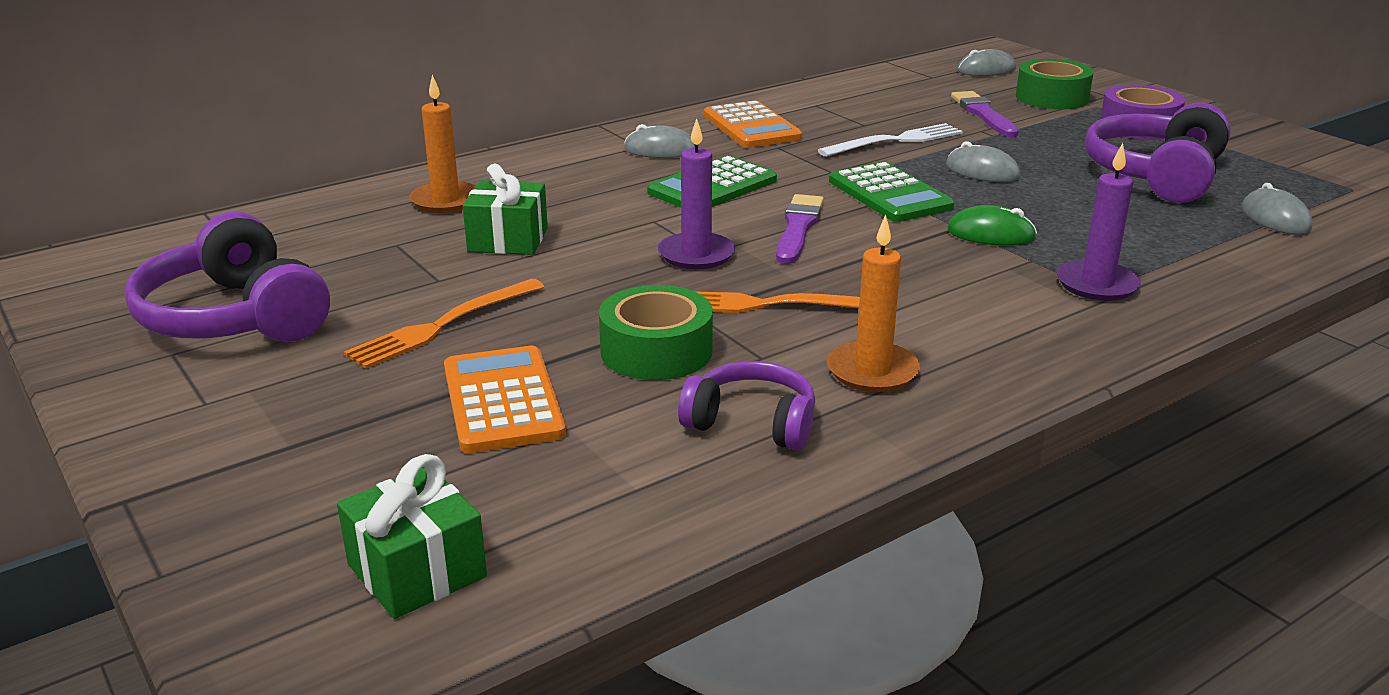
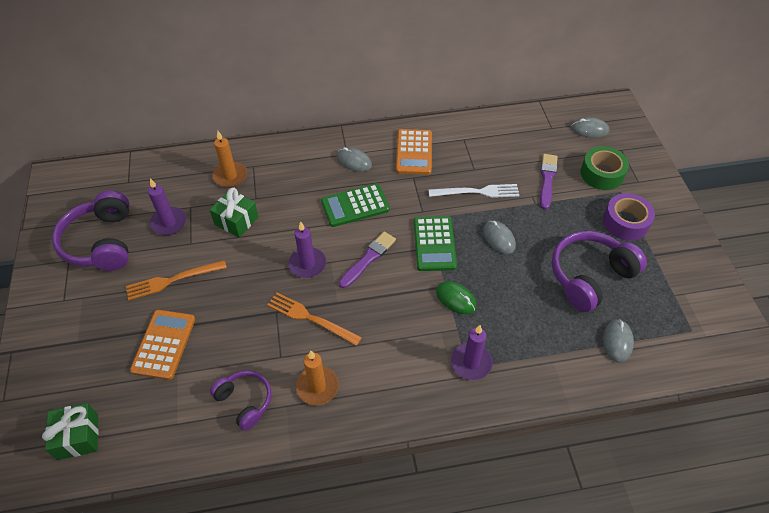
camera: 25 degrees right, 25 degrees up
(368, 268) = (169, 223): none -> purple candle
(656, 351) = (242, 334): green tape -> none

